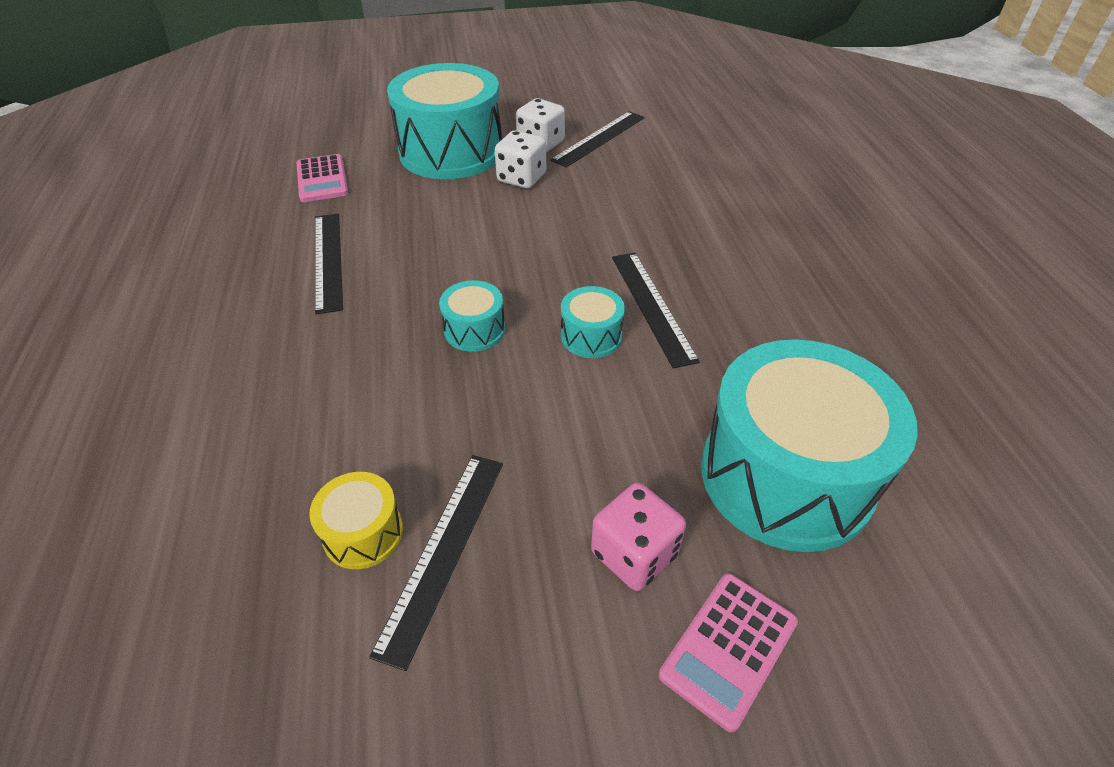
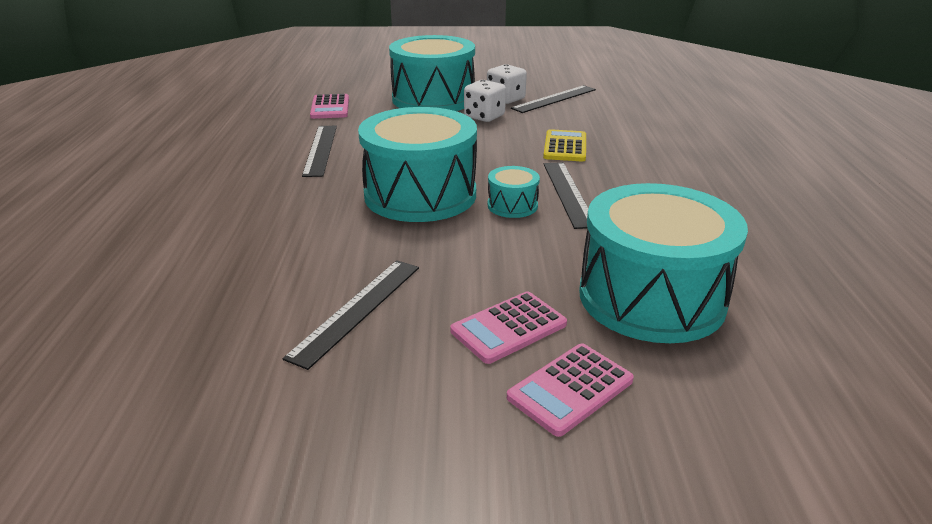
camera: 10 degrees right, 15 degrees down
(363, 533) = (299, 294): yellow drum -> none
(474, 330) = (420, 195): turquoise drum -> turquoise drum, size x2.29
(631, 223) = (565, 147): none -> yellow calculator
(634, 554) = (508, 328): pink dice -> pink calculator

